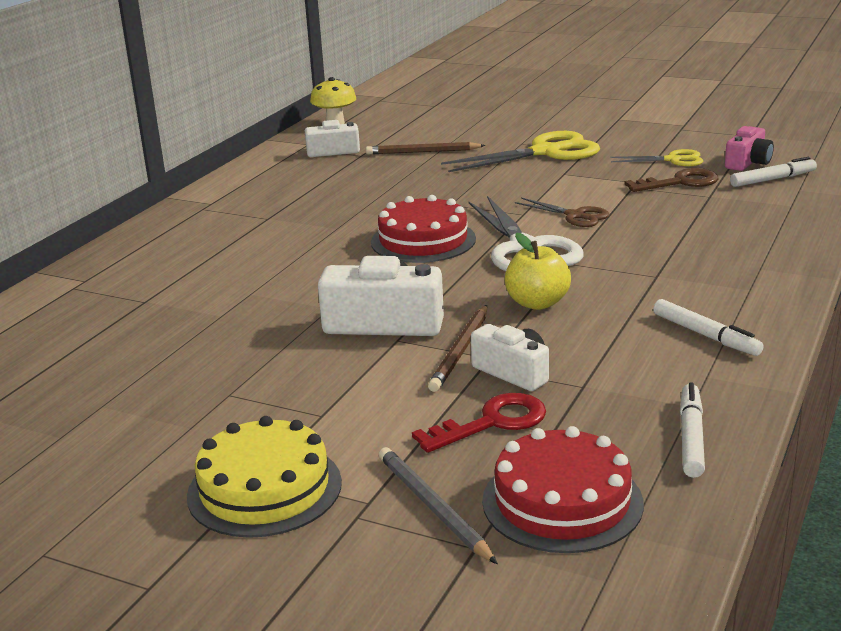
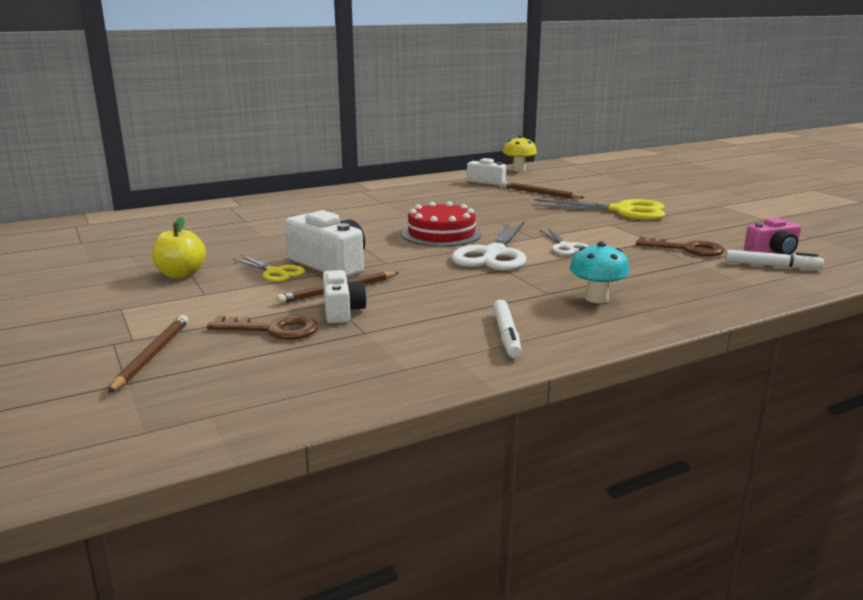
camera: 35 degrees right, 5 degrees down
(264, 488) = (107, 314): yellow cake -> none
(433, 507) = (152, 355): grey pencil -> brown pencil
(492, 422) = (273, 329): red key -> brown key
(537, 303) = (436, 282): yellow apple -> yellow apple (181, 274)
(562, 501) = (216, 382): red cake -> none
(575, 216) = (566, 247): brown scissors -> white scissors
(673, 160) = (711, 236): yellow scissors -> yellow scissors (275, 272)
(691, 437) = (365, 384): white marker -> none
(704, 266) = (596, 298): none -> turquoise mushroom

